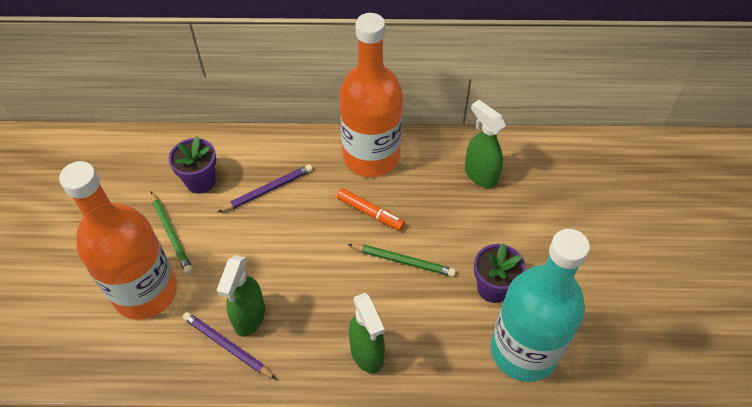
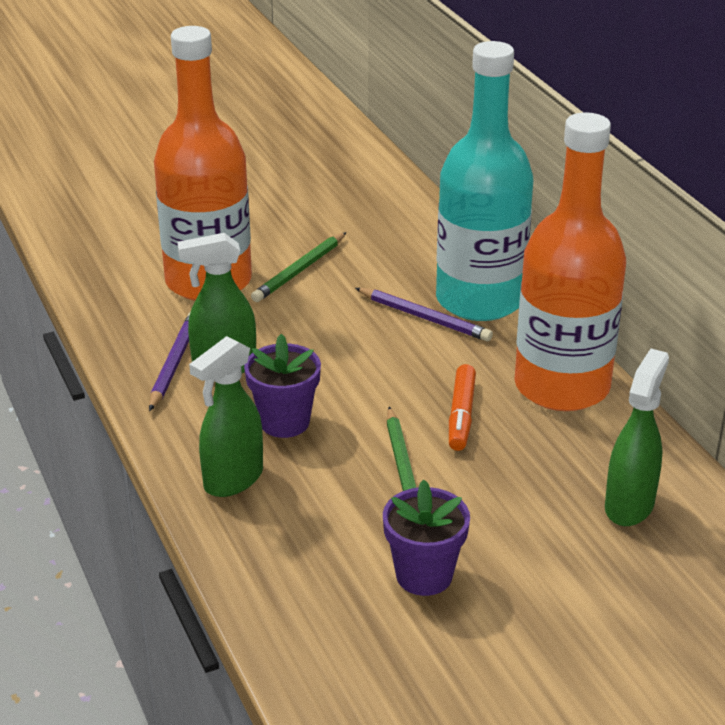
camera: 65 degrees right, 20 degrees down
(200, 181) = (393, 264): purple flower pot -> purple flower pot (284, 422)
(524, 350) = (335, 638): turquoise bottle -> turquoise bottle (479, 300)

